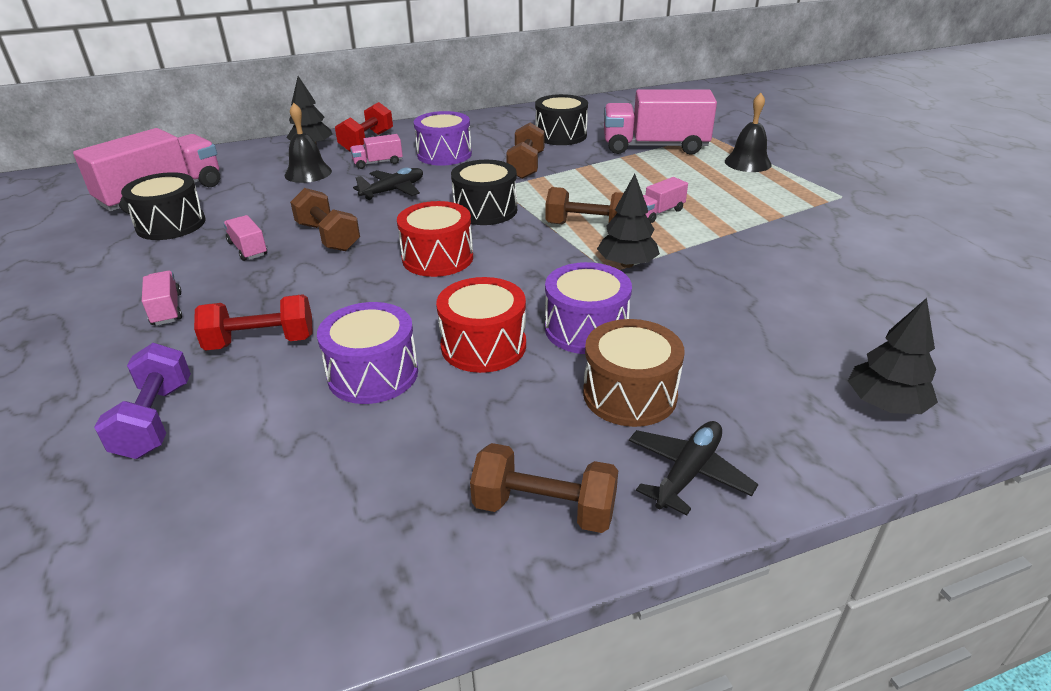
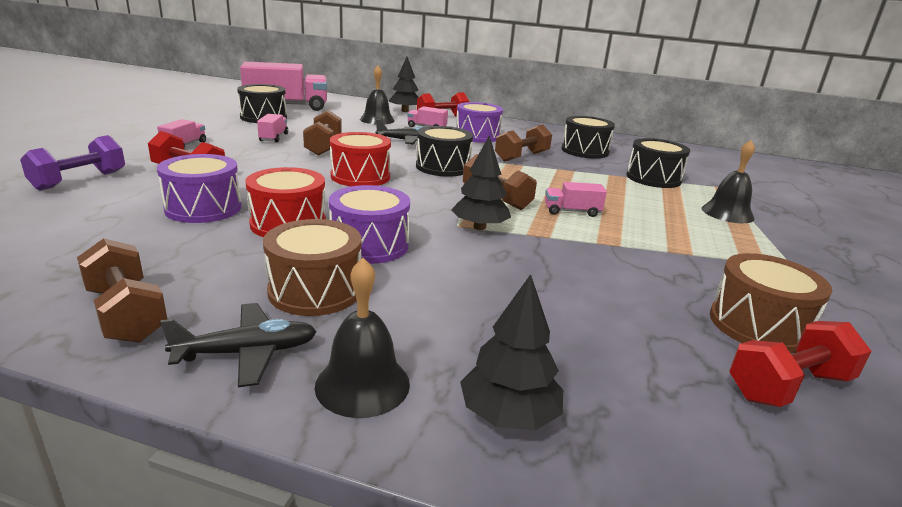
camera: 35 degrees right, 10 degrees down
(654, 147) = (653, 178): pink truck -> black drum
(790, 442) = (362, 384): none -> black bell
(891, 258) = (758, 325): none -> brown drum
(957, 294) = (788, 386): none -> red dumbbell

